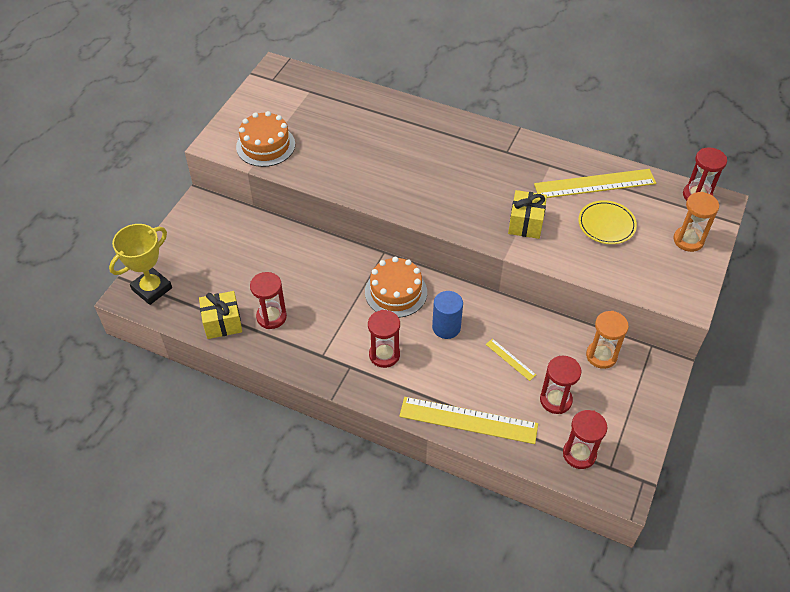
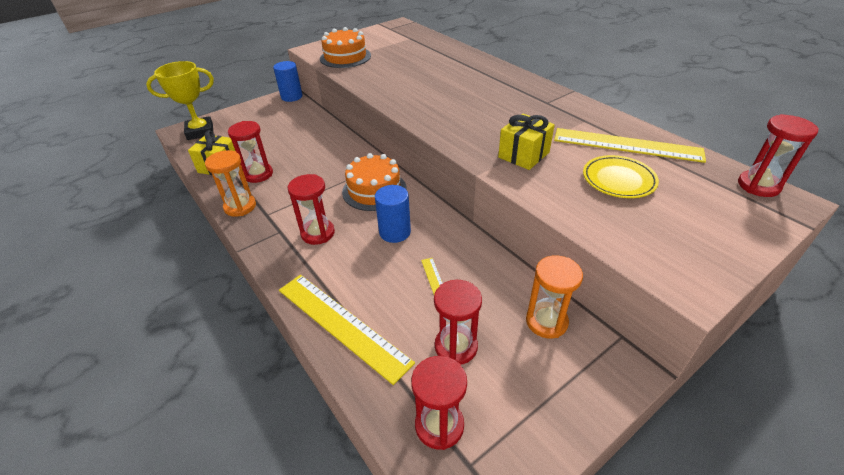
camera: 30 degrees right, 10 degrees down
(206, 203) = (291, 97): none -> blue cylinder
(688, 240) = (724, 223): orange hourglass -> orange hourglass (240, 206)

